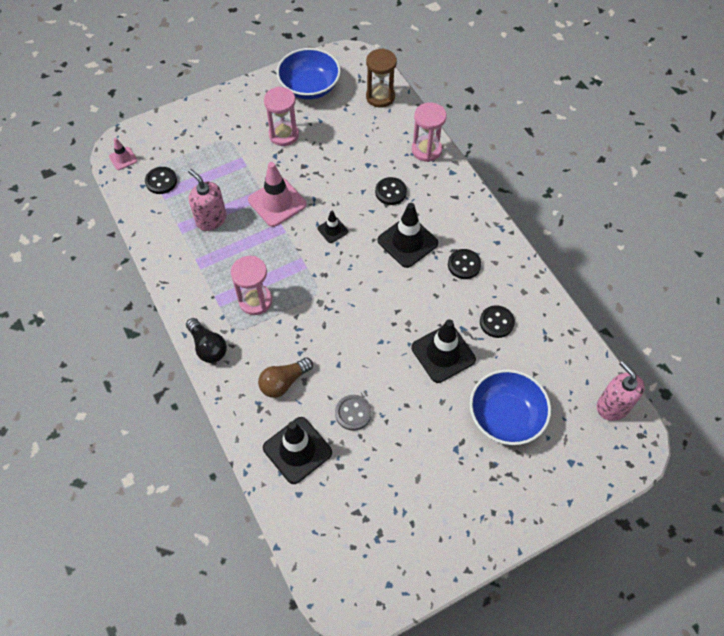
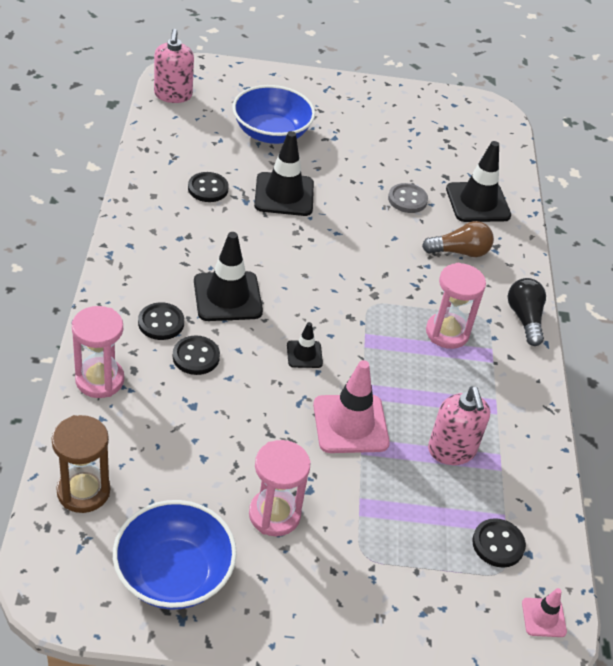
camera: 155 degrees left, 15 degrees down
(464, 265) = (188, 245): black button -> black button (161, 323)

